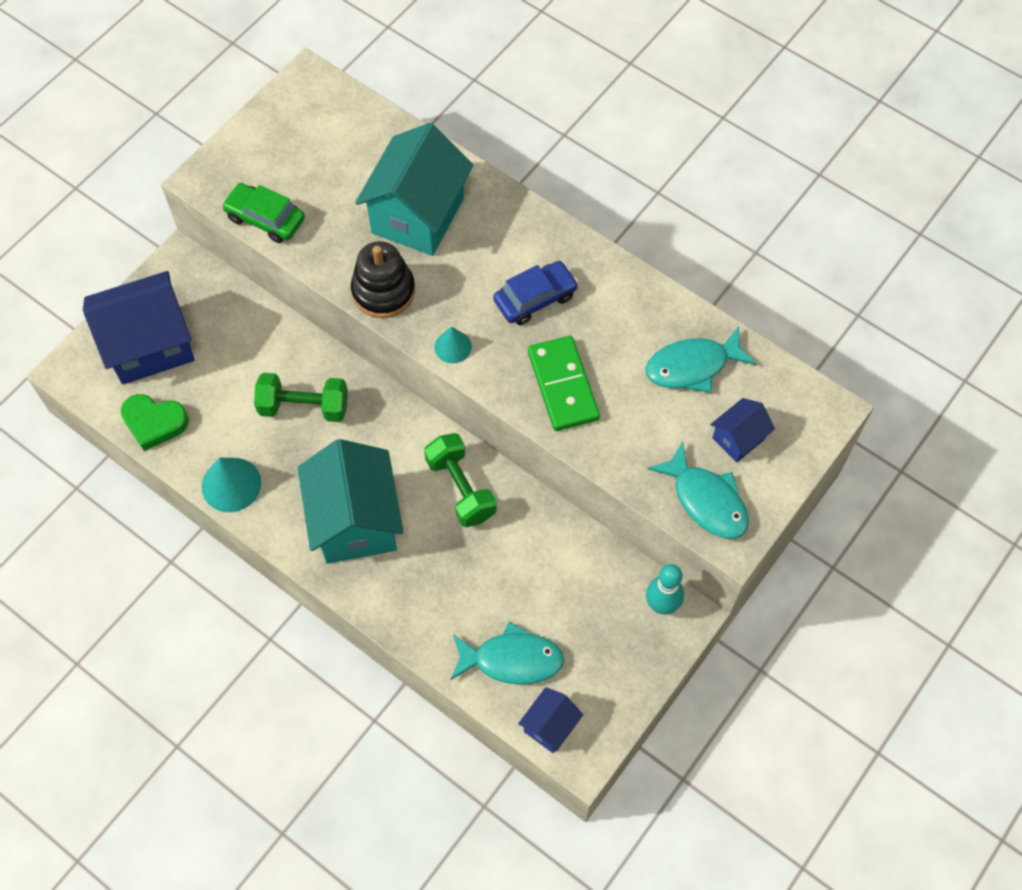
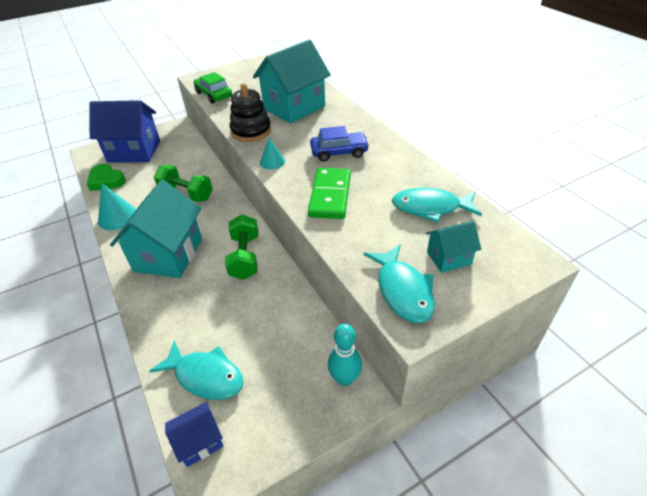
camera: 25 degrees right, 20 degrees down
(738, 438) = (449, 258): blue house -> turquoise house

